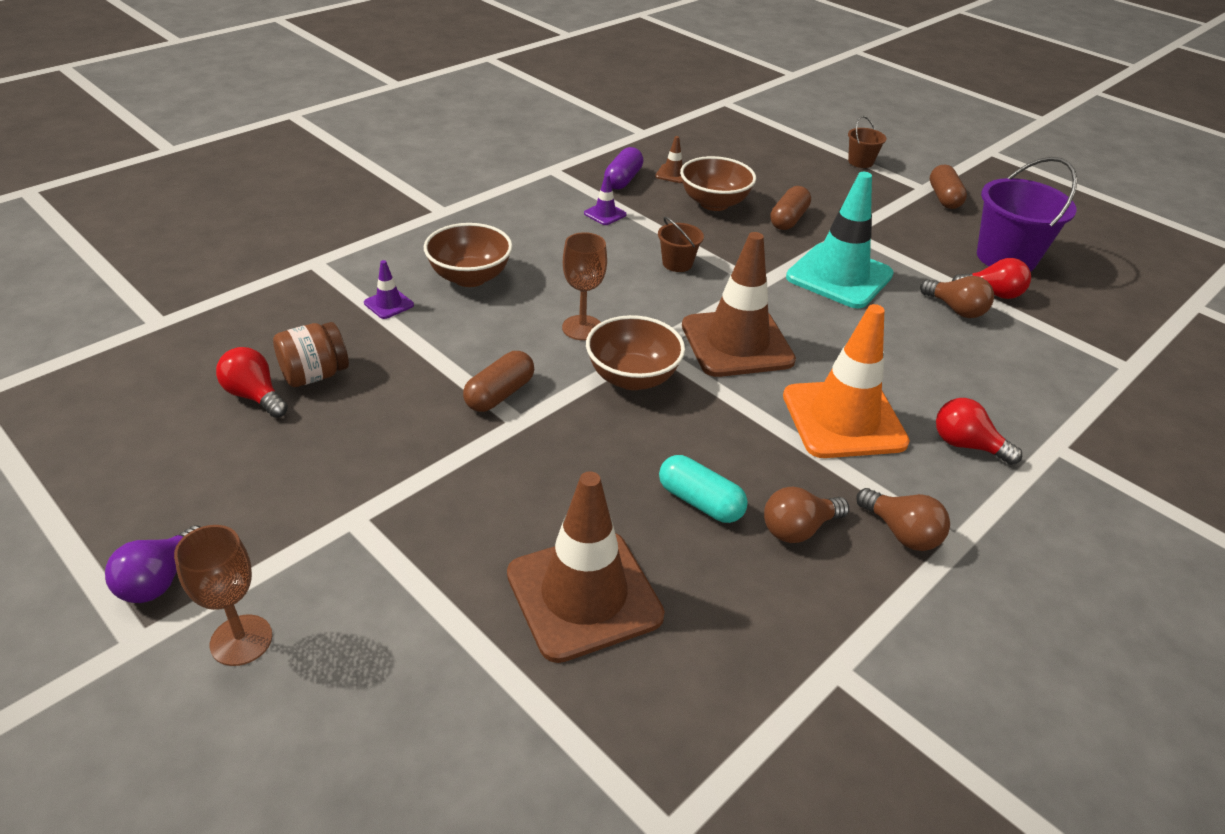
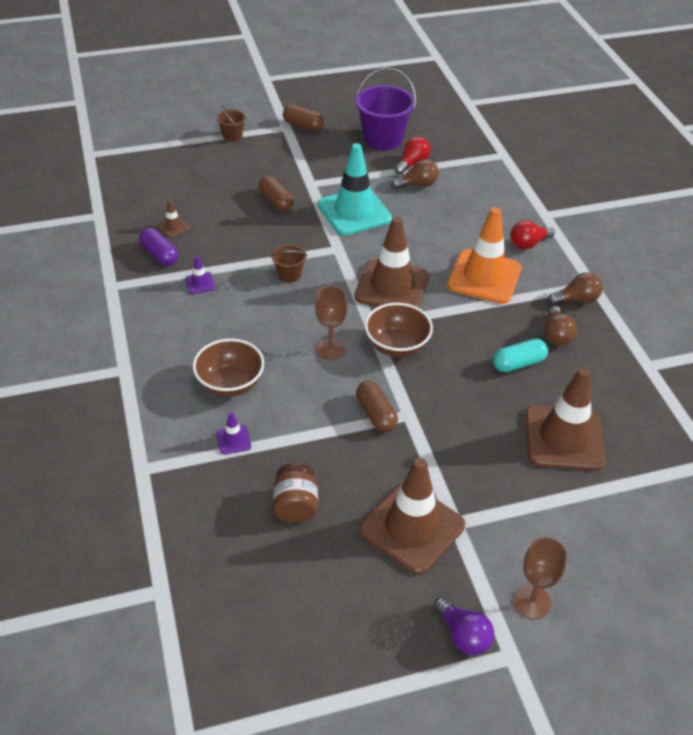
camera: 60 degrees left, 5 degrees up
(255, 396) = (300, 546): red light bulb -> none
(325, 479) = (412, 528): none -> brown traffic cone
(714, 203) = (229, 225): brown bowl -> none

